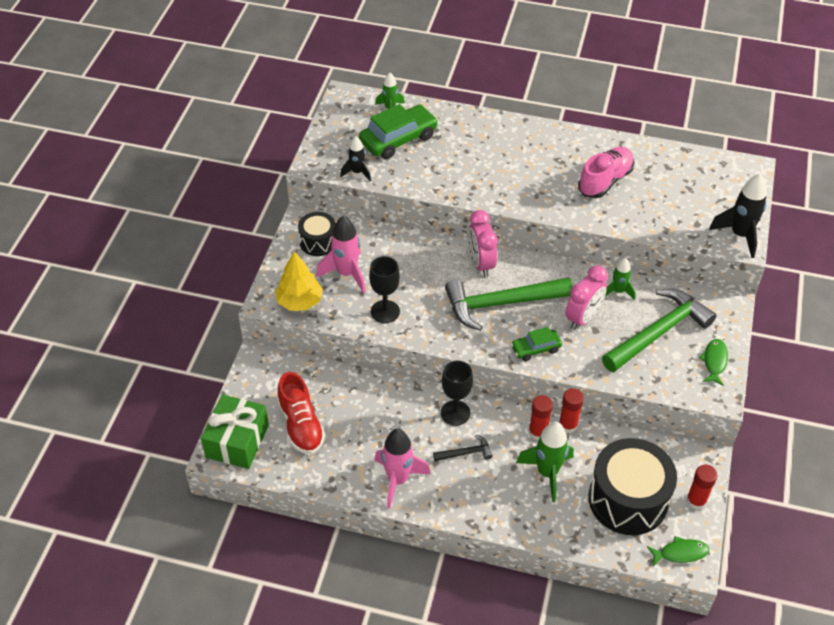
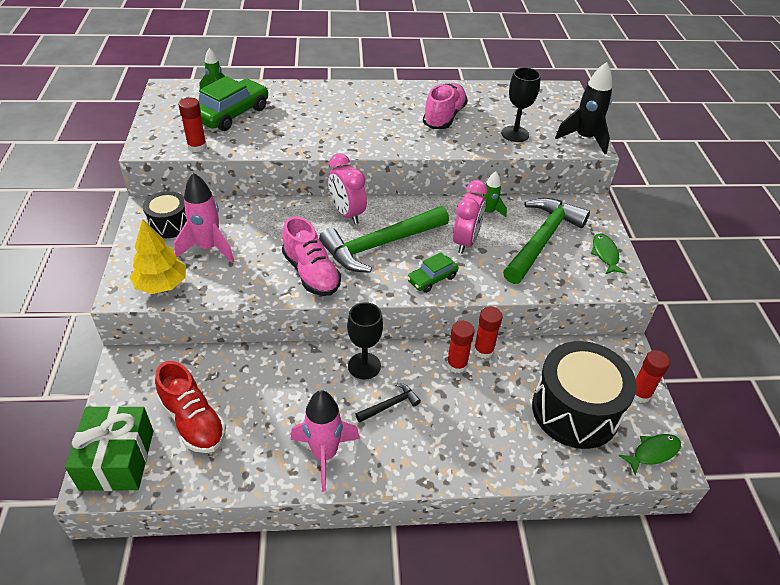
camera: 20 degrees left, 5 degrees down
(357, 172) = (197, 147): black rocket -> red glue stick
(385, 311) = (261, 276): black goblet -> black goblet (515, 134)
(429, 319) = (311, 273): none -> pink shoe
(547, 473) = (483, 404): green rocket -> none

